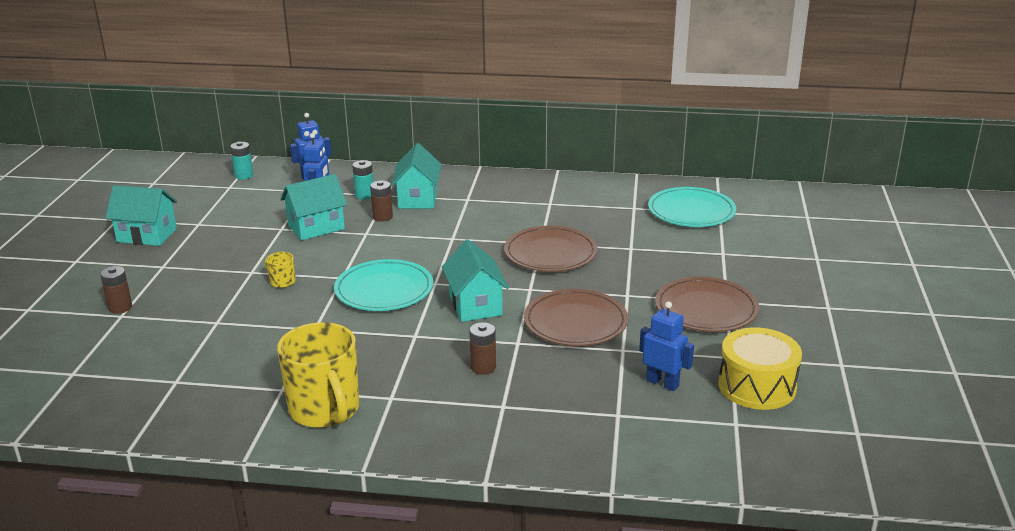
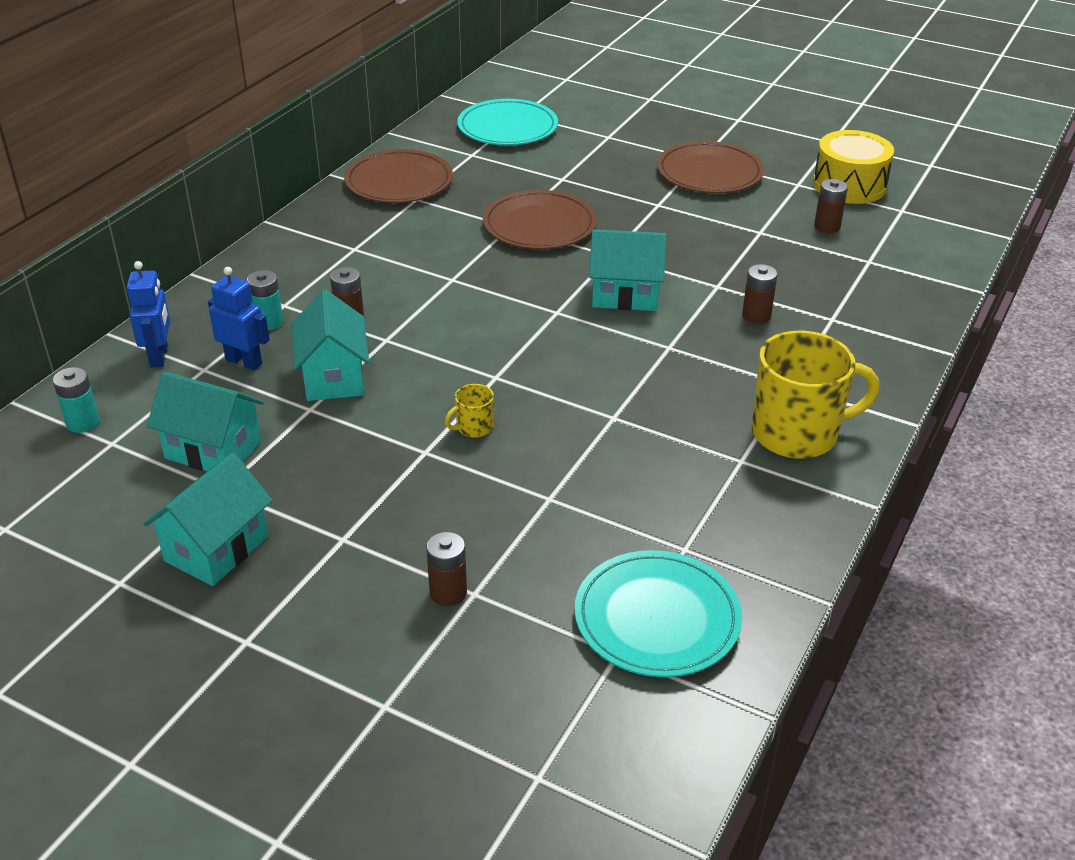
camera: 70 degrees left, 10 degrees up
(384, 290) = (549, 350): turquoise plate -> turquoise plate (657, 618)
(418, 199) = (319, 283): turquoise house -> turquoise house (213, 450)
(575, 322) = (695, 244): brown plate -> brown plate (399, 182)
(662, 383) = (827, 226): blue robot -> brown battery

